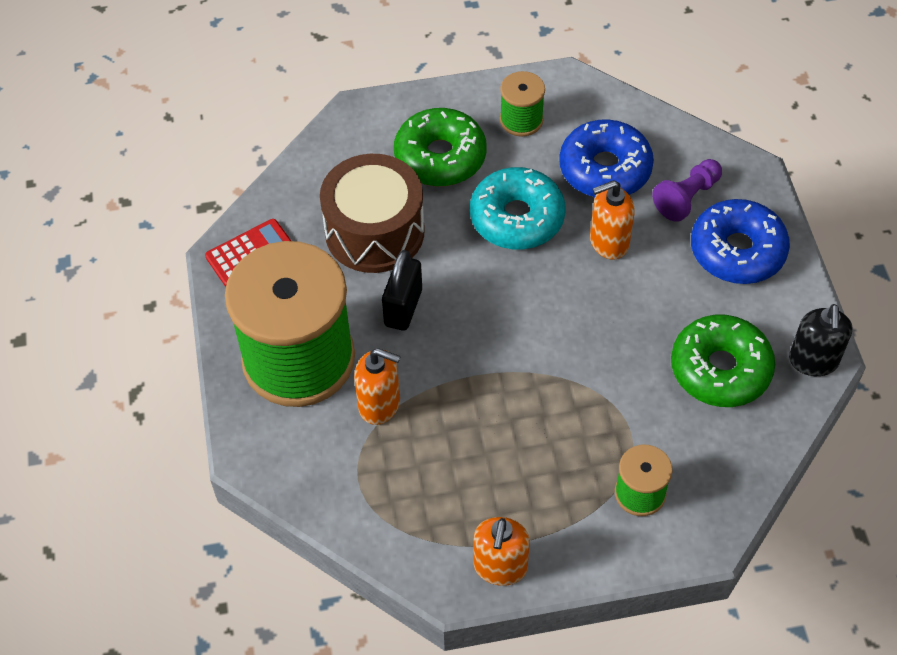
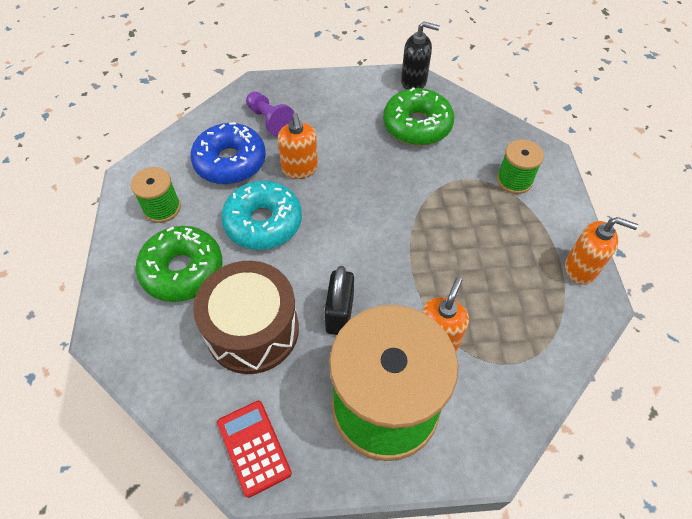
camera: 85 degrees left, 0 degrees up
(403, 307) = (339, 314): black padlock -> black padlock turned 75 degrees clockwise
(737, 251) = (322, 102): blue donut -> none

